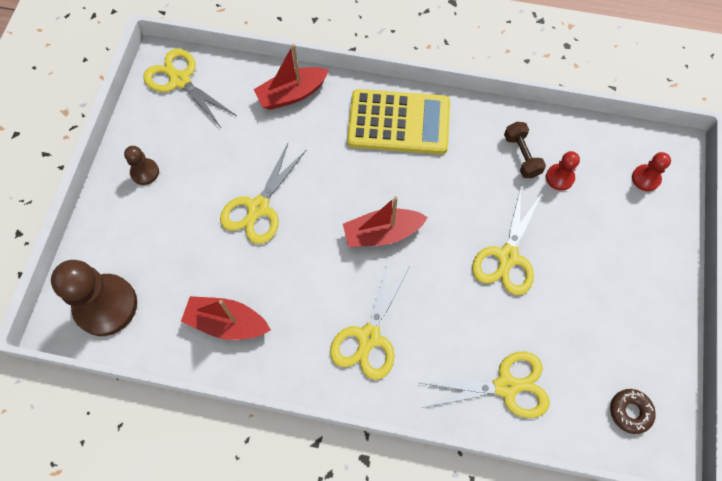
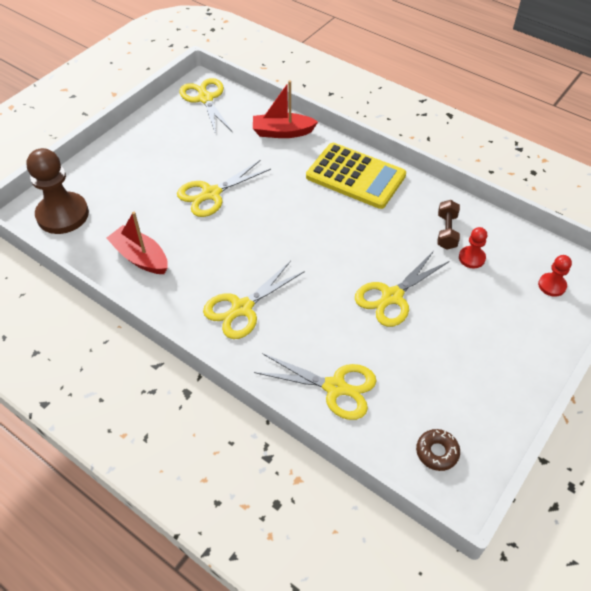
camera: 25 degrees right, 15 degrees down
(145, 172) = (144, 144): brown pawn -> none
(382, 233) = (297, 243): red boat -> none

